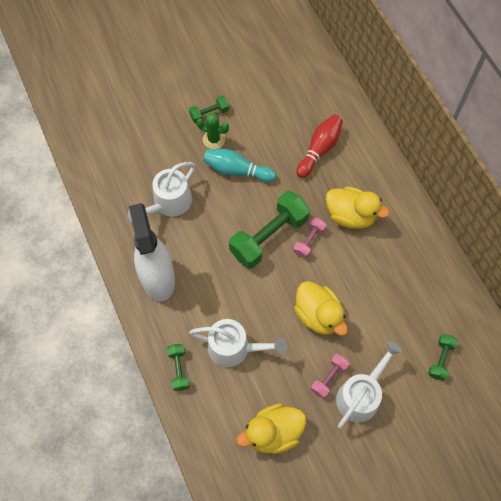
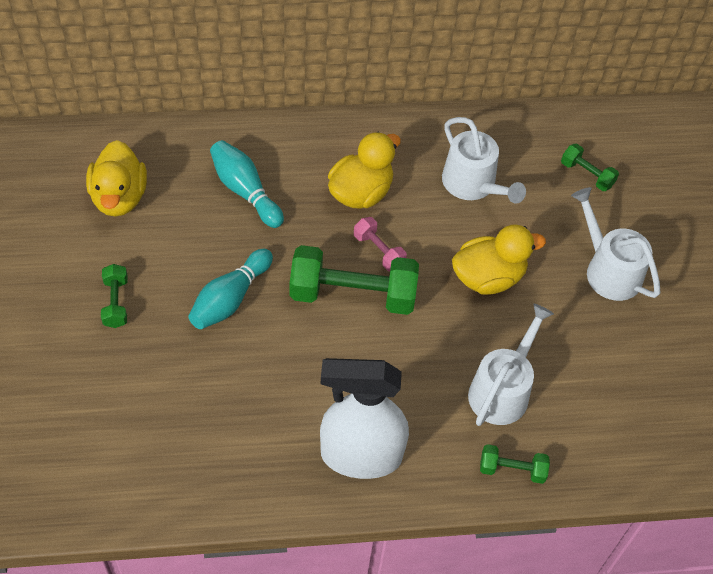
camera: 75 degrees left, 10 degrees down
(169, 203) = (243, 403): white watering can -> white watering can (473, 184)
(214, 139) = (163, 311): green cactus -> none
(269, 236) = (352, 294): green dumbbell -> green dumbbell turned 60 degrees counterclockwise
(273, 433) = (632, 382): yellow duck -> yellow duck (119, 197)
(319, 149) = (245, 191): red bowling pin -> turquoise bowling pin
(329, 378) = (577, 296): pink dumbbell -> none

